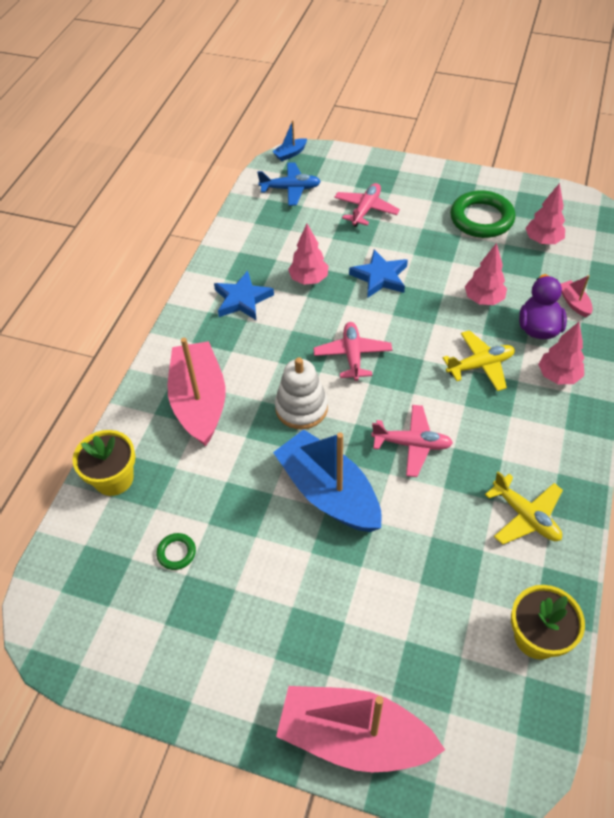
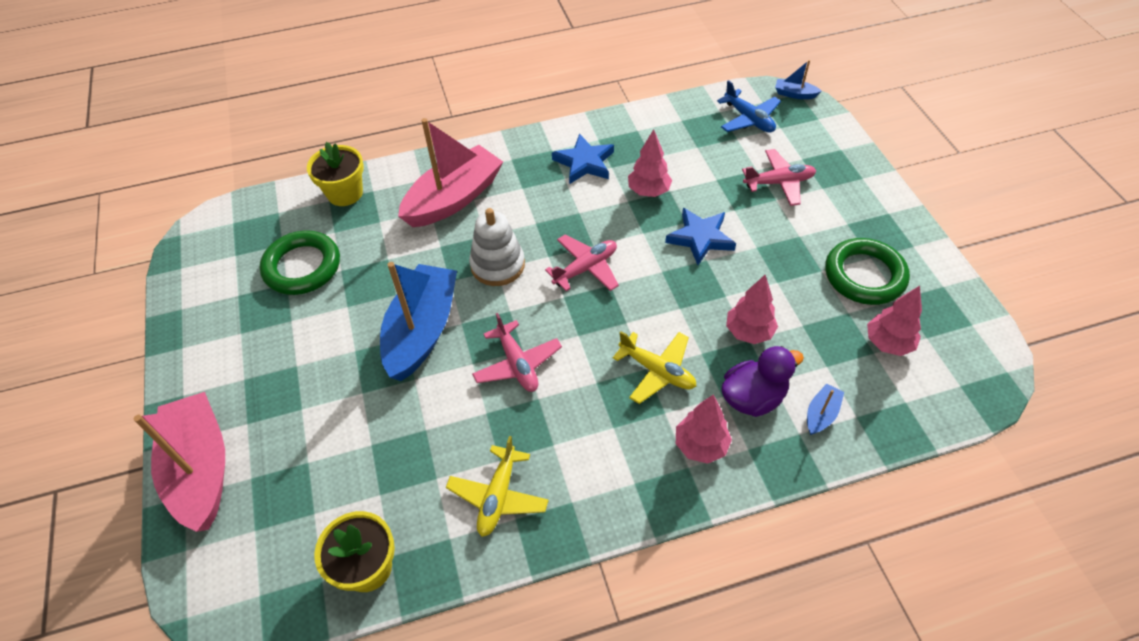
camera: 55 degrees right, 0 degrees up
(176, 553) = (302, 267): green ring -> green ring, size x2.19
(574, 303) = (821, 414): pink boat -> blue boat

